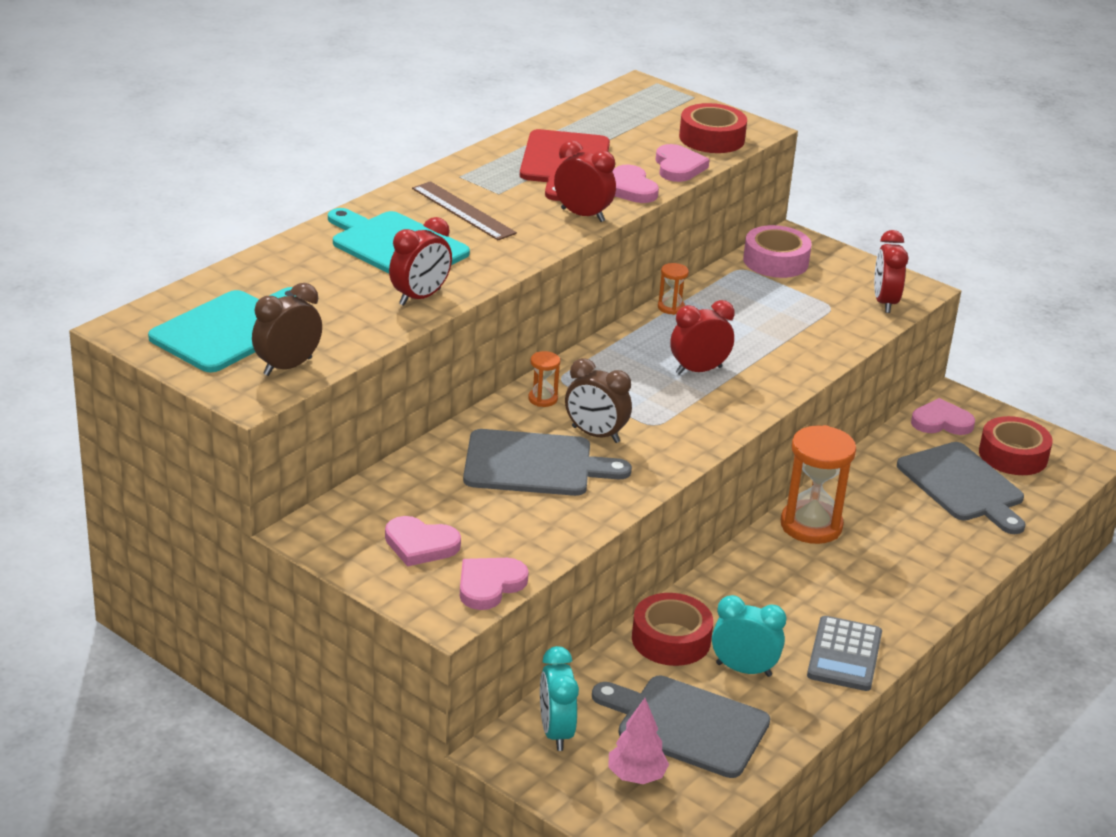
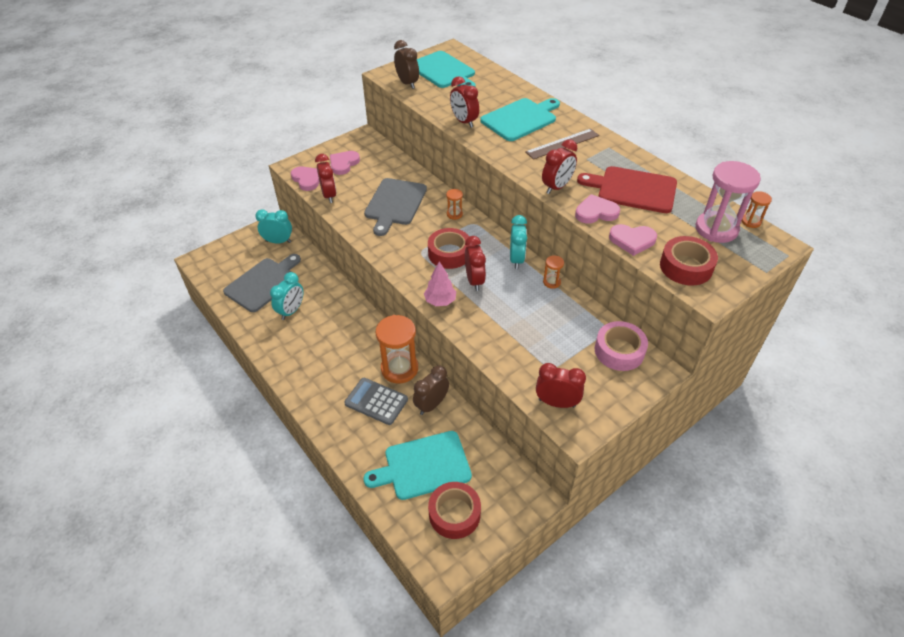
camera: 105 degrees right, 15 degrees up
(534, 546) = (329, 195): none -> red clock
(595, 435) = (416, 228): brown clock -> brown clock (431, 405)
(602, 96) = (751, 222): none -> orange hourglass
(628, 116) = (716, 229): none -> pink hourglass
(634, 337) = (516, 259): none -> turquoise clock
(636, 776) = (241, 261): pink tree -> pink tree (440, 301)
(671, 639) = (323, 289): red tape -> red tape (449, 253)
(844, 655) = (285, 354): grey calculator -> grey calculator (376, 401)
(941, 422) = (503, 479): pink heart -> none
(963, 486) = (423, 466): grey cutting board -> turquoise cutting board

